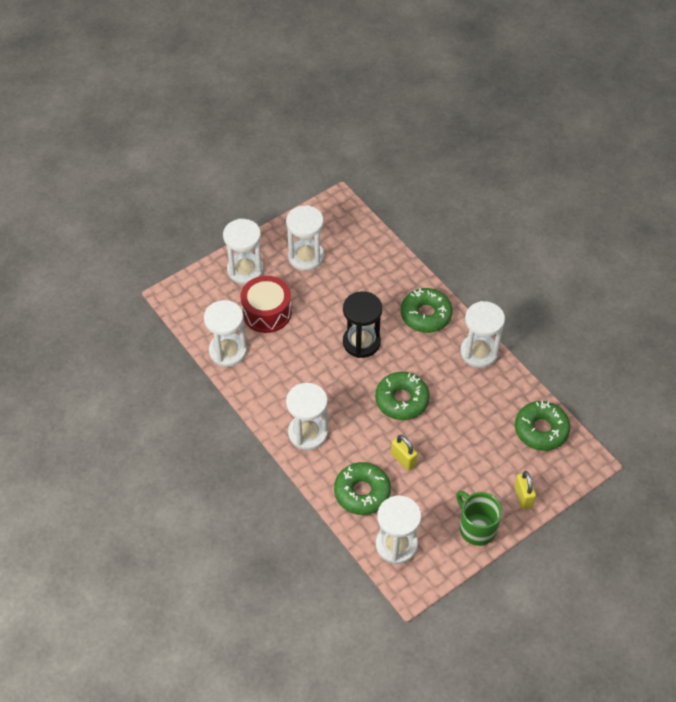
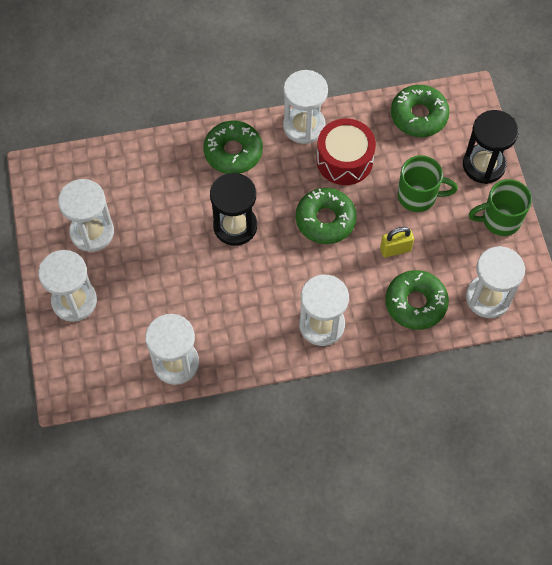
camera: 65 degrees left, 10 degrees up
(267, 312) = (145, 302): red drum -> red drum (344, 160)
(463, 458) = (418, 196): none -> green mug
(523, 497) = (483, 165): yellow padlock -> black hourglass

